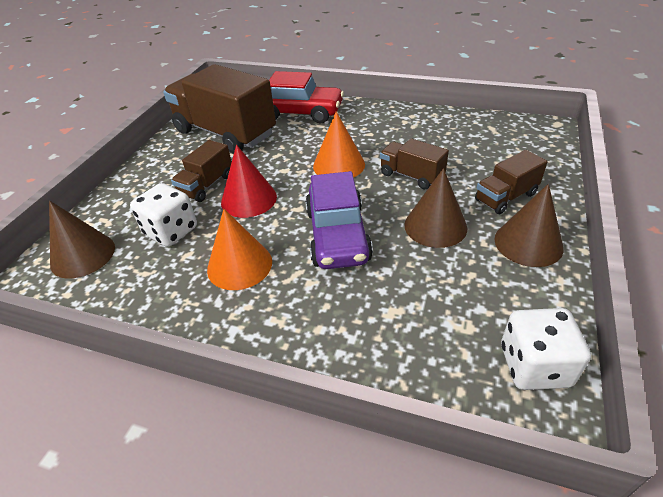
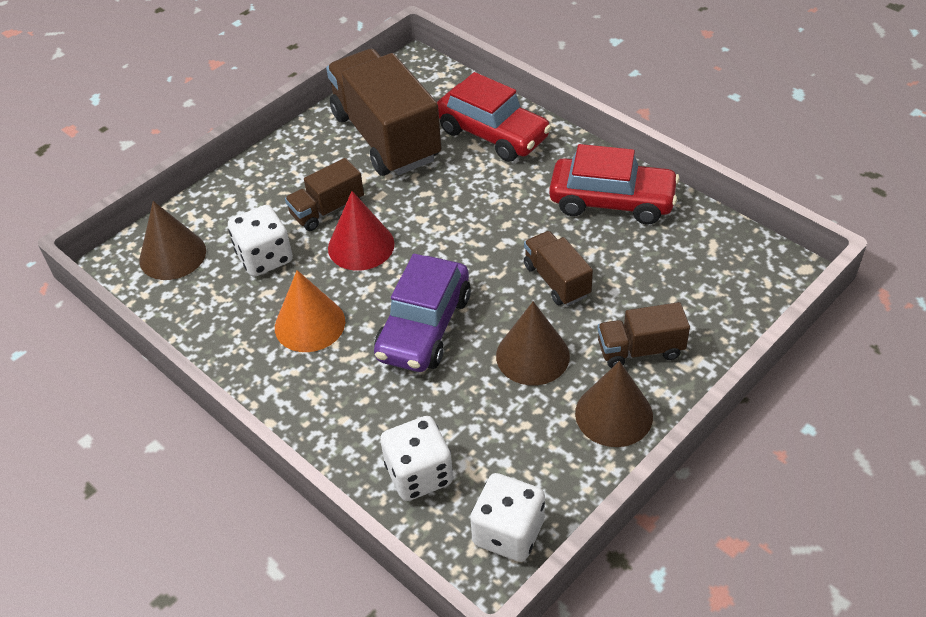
camera: 25 degrees right, 5 degrees up
(339, 165) = (485, 234): orange cone -> none
(409, 124) = (612, 201): none -> red car
(419, 348) = (419, 474): none -> white dice

